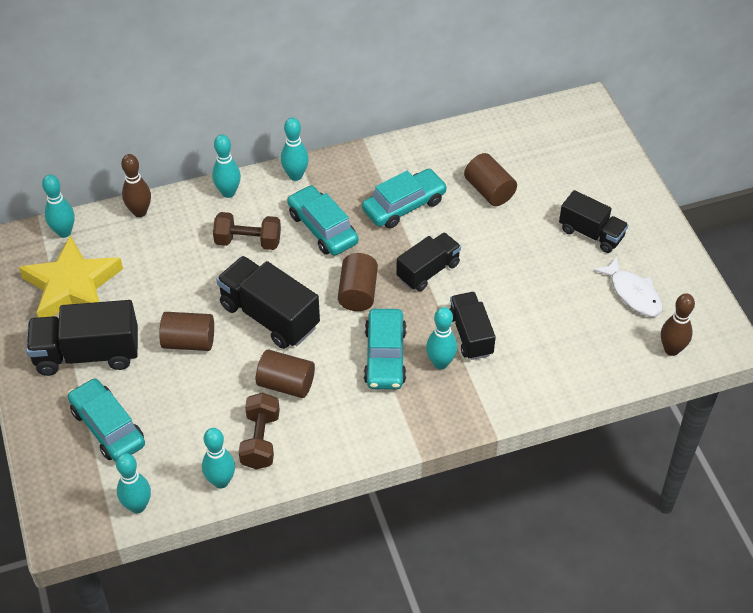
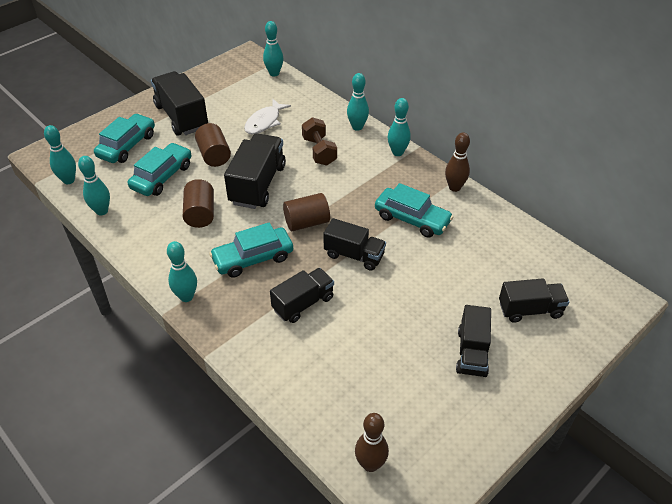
camera: 65 degrees right, 5 degrees down
(72, 286) = (233, 92): yellow star -> none
(140, 212) = (312, 96): brown bowling pin -> brown bowling pin (454, 187)
(260, 440) = (144, 218): brown dumbbell -> none
(322, 228) = (357, 183): turquoise car -> turquoise car (162, 177)
(440, 363) = (263, 294): turquoise bowling pin -> turquoise bowling pin (186, 296)
(489, 190) = (468, 265): brown cylinder -> none
(564, 172) = (530, 310): none -> black truck
(633, 293) = (421, 409): white fish -> white fish (264, 122)

